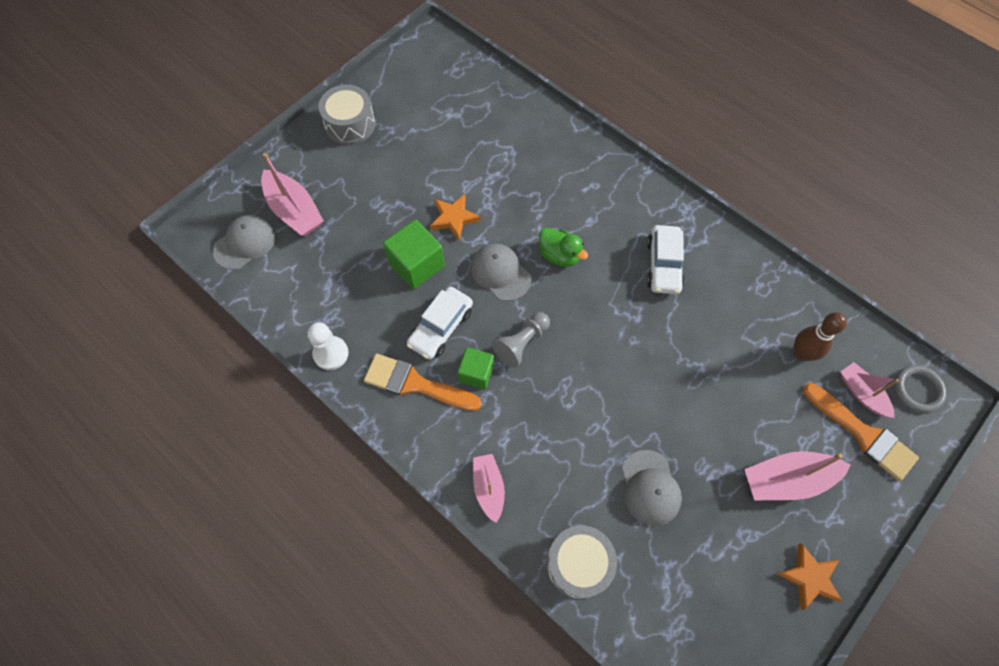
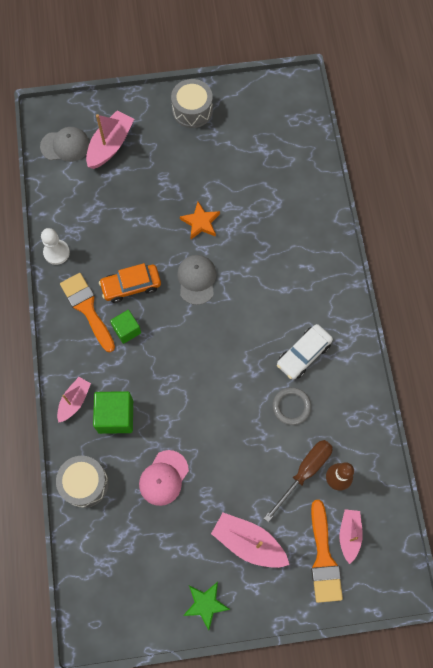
camera: 40 degrees right, 5 degrees up
(294, 211) = (110, 145): pink boat -> pink boat turned 150 degrees counterclockwise
(416, 264) = (151, 235): green cube -> green cube (115, 416)
(441, 327) = (131, 286): white car -> orange car
(521, 343) = (169, 333): grey pawn -> none
(559, 255) = (243, 297): green duck -> none
(650, 488) = (163, 478): grey cap -> pink cap
(769, 370) = (304, 472): none -> brown screwdriver
(809, 577) = (205, 604): orange star -> green star
(917, 390) = (388, 563): grey ring -> grey ring (291, 406)

